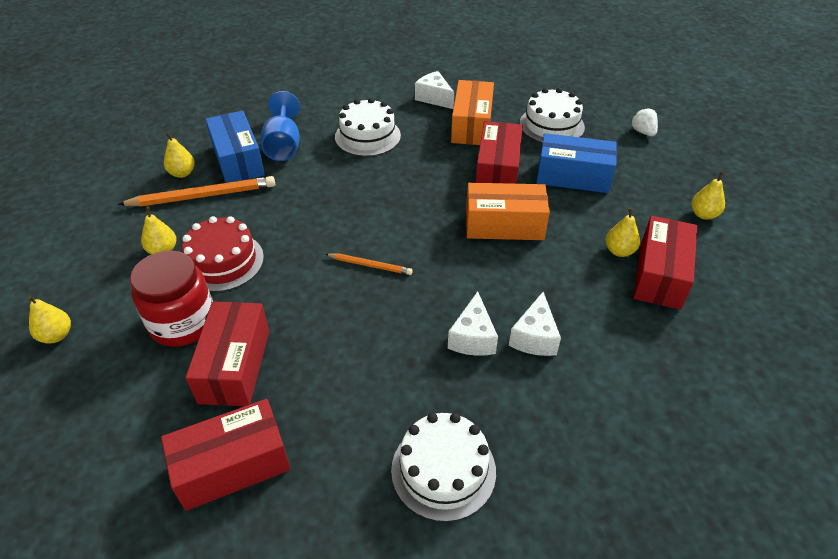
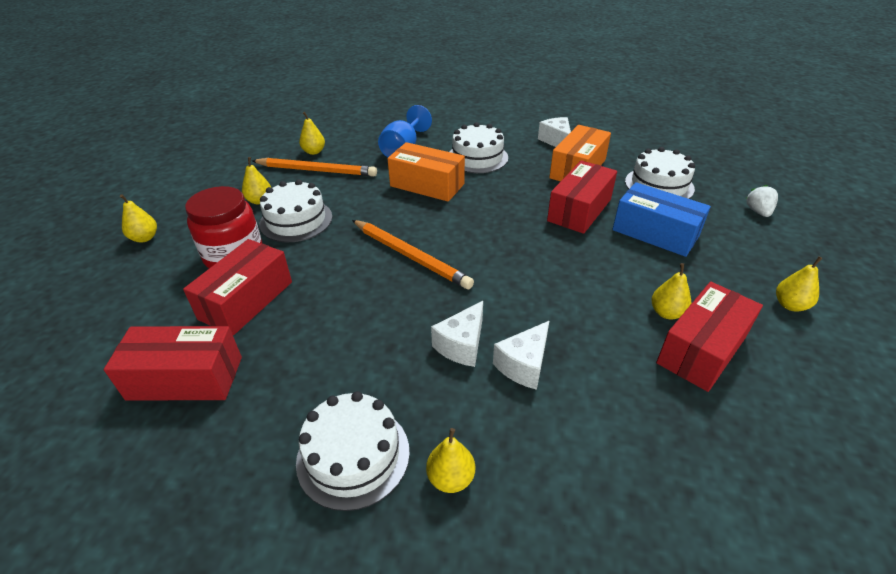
camera: 25 degrees right, 5 degrees down
(223, 262) = (296, 220): red cake -> white cake
(238, 160) = (361, 152): blue box -> none
(370, 265) = (410, 256): orange pencil -> orange pencil, size x1.85
(504, 225) = (557, 256): orange box -> orange box (427, 185)
(533, 455) = (451, 478): none -> yellow pear

